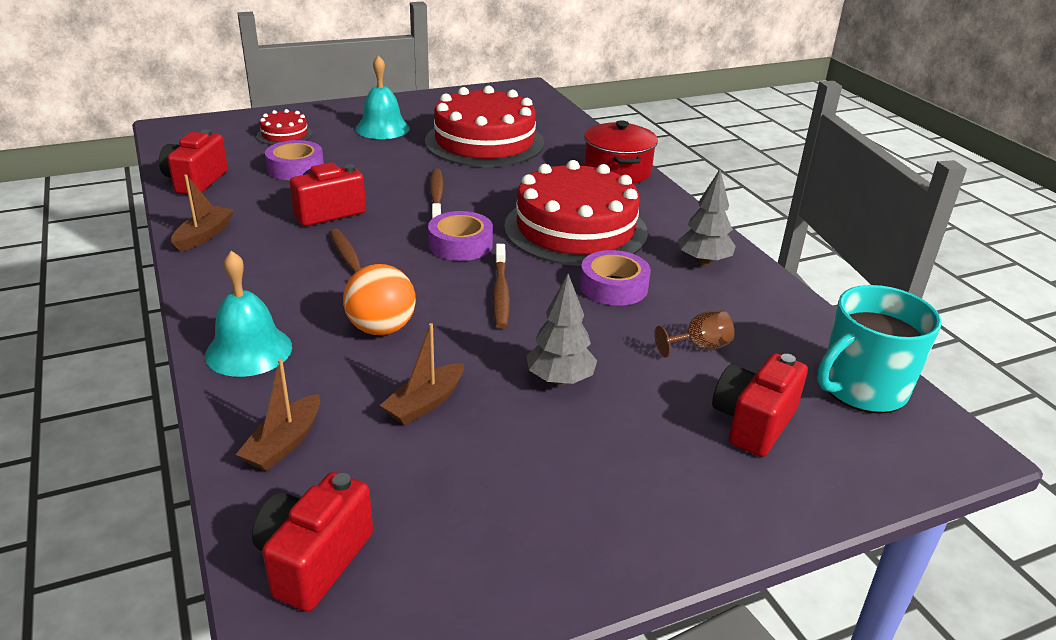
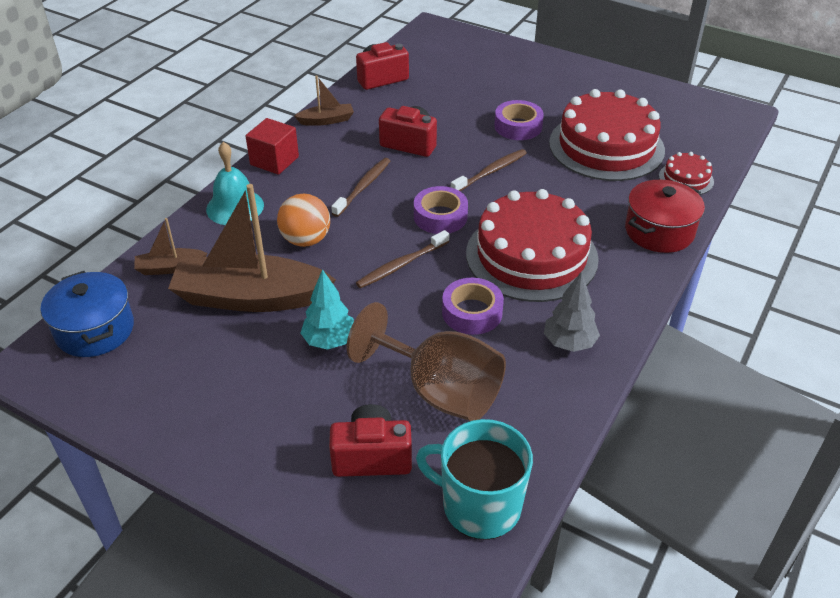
camera: 55 degrees right, 10 degrees up
(213, 292) = (274, 161): none -> red cube
(284, 135) = (485, 67): red cake -> red cake (686, 179)
(295, 168) = (447, 99): purple tape -> purple tape (518, 126)
(314, 560) = (95, 330): red camera -> blue pot
(382, 128) = (556, 95): turquoise bell -> none
(425, 403) = (251, 298): brown boat -> brown boat, size x2.18
(560, 379) = (329, 341): grey tree -> turquoise tree
(699, 347) = (439, 391): brown goblet -> brown goblet, size x2.33

